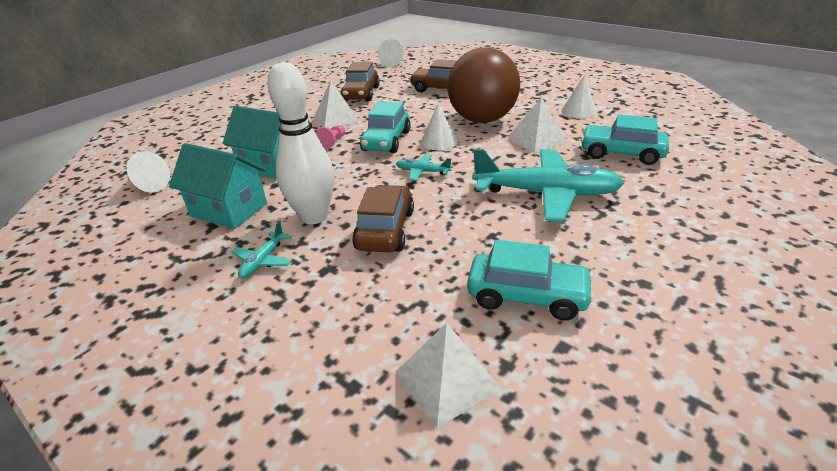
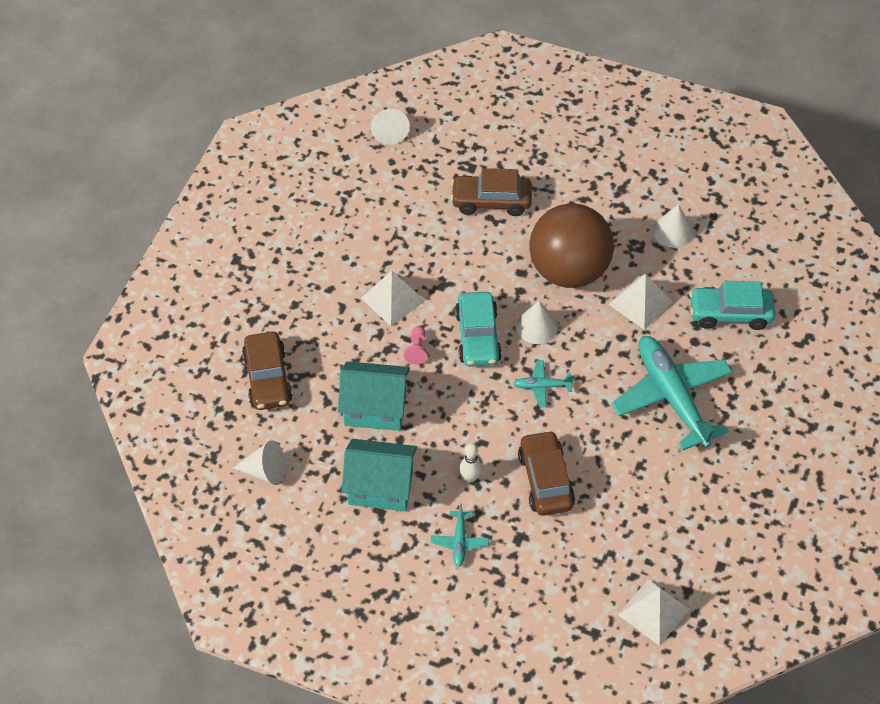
camera: 20 degrees left, 20 degrees up
(314, 216) = (470, 477): white bowling pin -> white bowling pin, size x0.43
(361, 94) = (391, 231): brown car -> brown car (267, 378)
(527, 296) = (685, 527): turquoise car -> none
(546, 193) = (672, 396): turquoise plane -> turquoise plane turned 105 degrees counterclockwise

